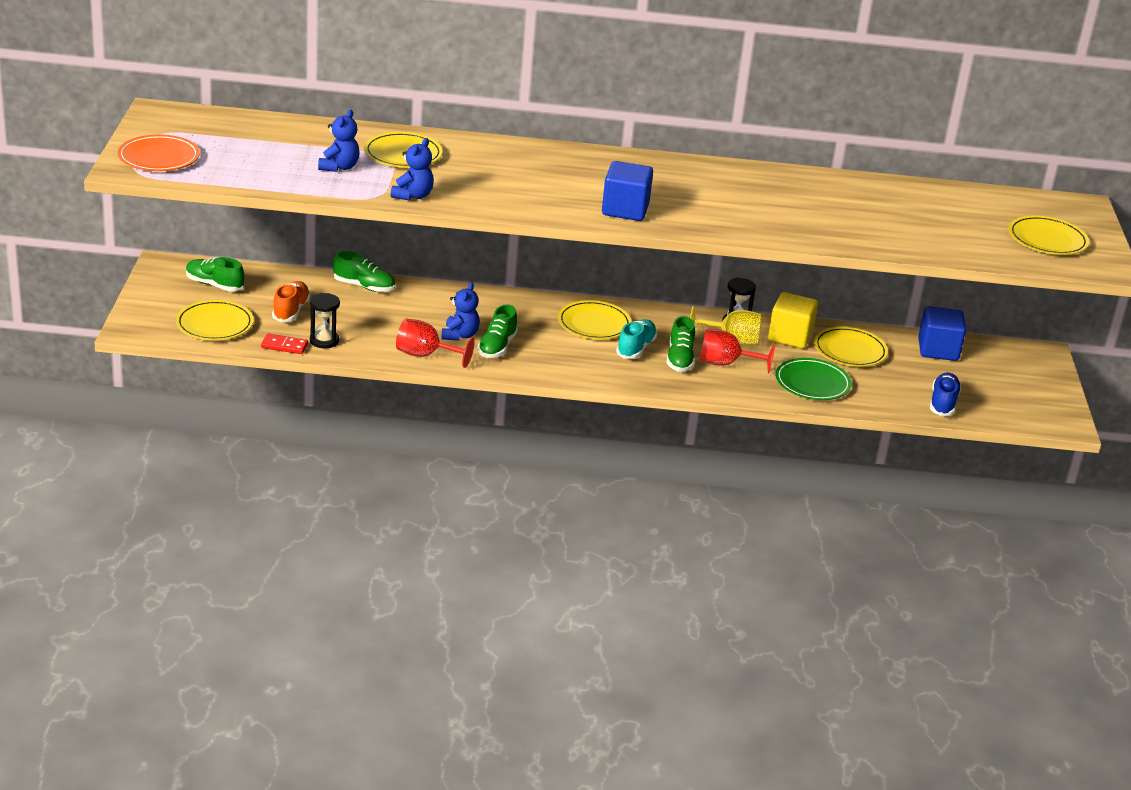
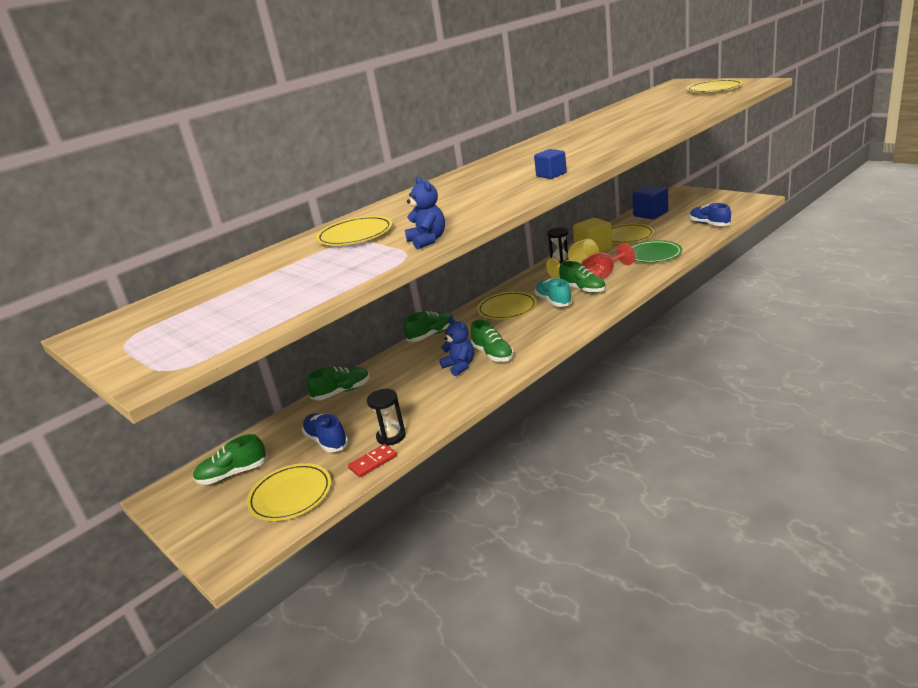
camera: 40 degrees left, 5 degrees down
(159, 158) = (167, 350): orange plate -> none
(291, 311) = (326, 441): orange shoe -> blue shoe
(339, 167) = (334, 263): blue teddy bear -> none
(425, 355) = (469, 390): red goblet -> none
(502, 296) = (431, 334): none -> green shoe
(625, 210) = (551, 175): blue cube -> blue cube, size x0.62

